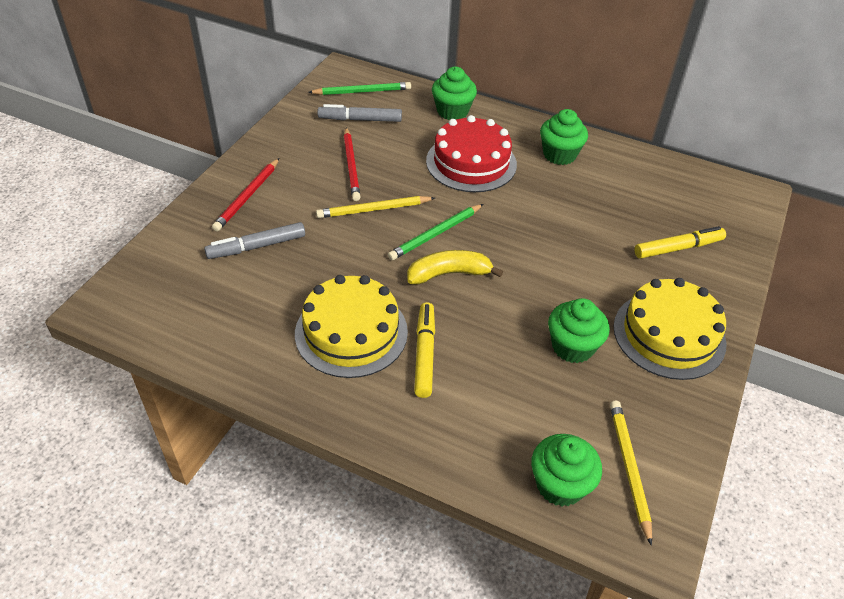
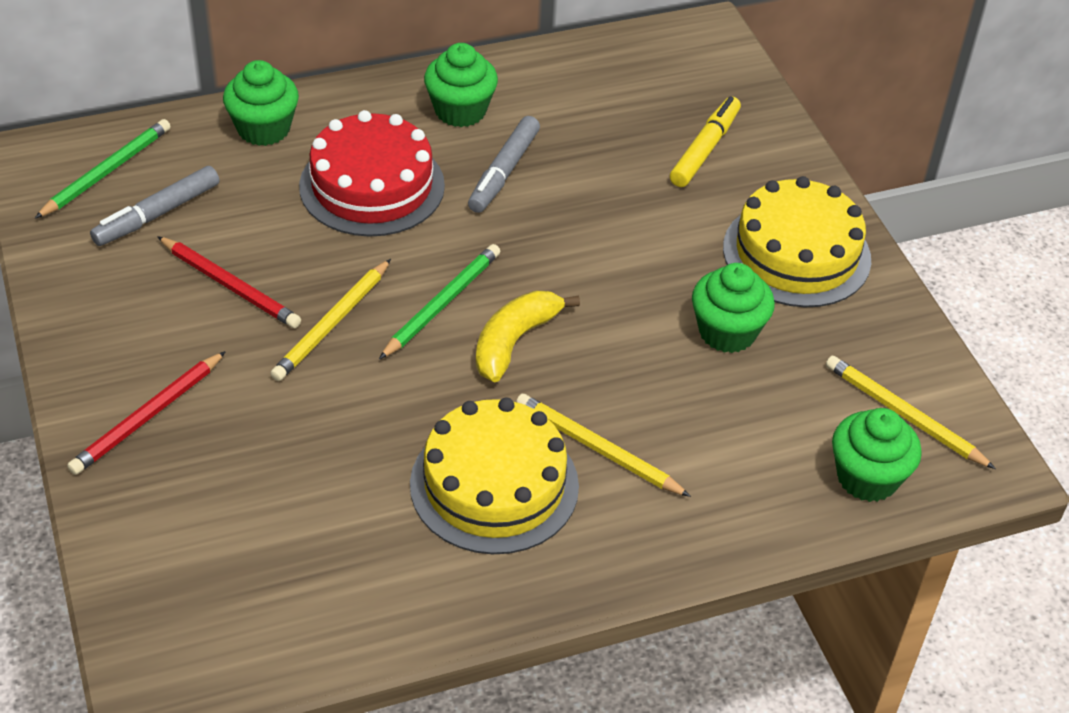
camera: 45 degrees left, 0 degrees up
(247, 196) = (148, 416): red pencil -> red pencil turned 60 degrees clockwise
(256, 246) = (250, 469): grey marker -> grey marker (503, 172)
(424, 354) = (598, 449): yellow marker -> yellow pencil
(436, 234) = (442, 304): green pencil -> green pencil turned 150 degrees counterclockwise

